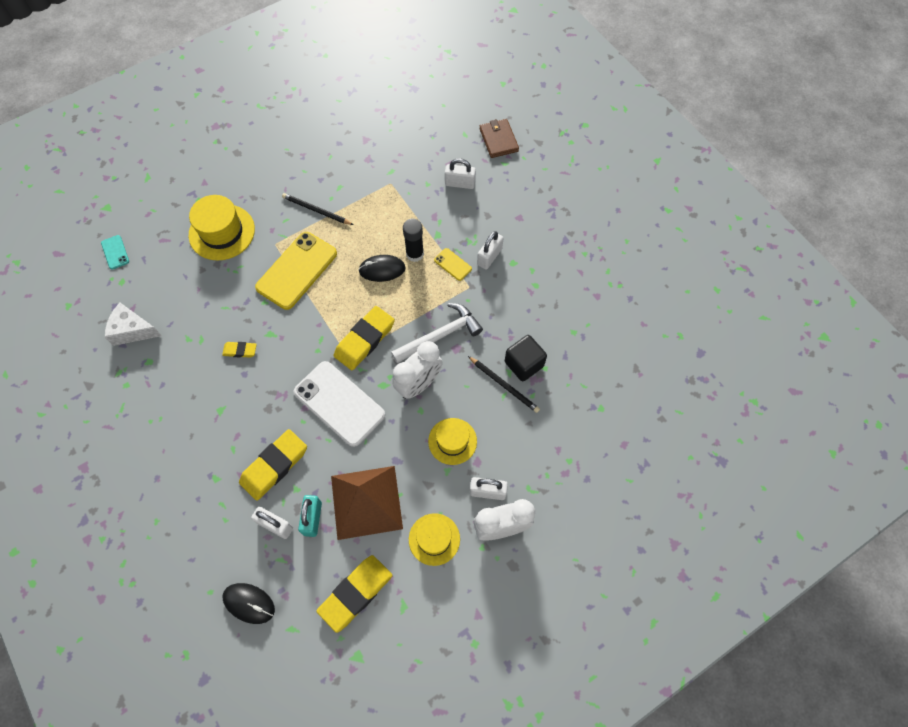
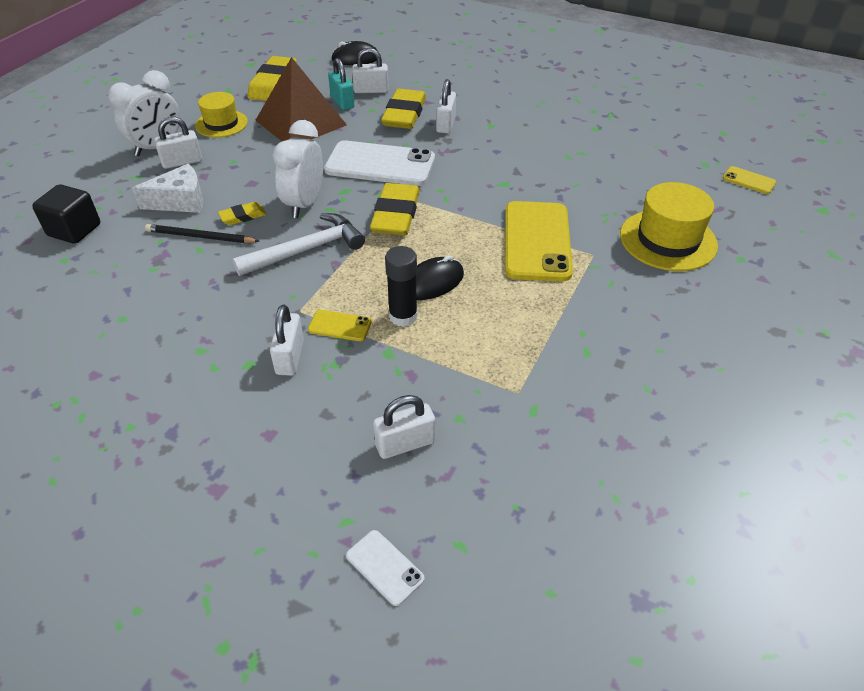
camera: 150 degrees right, 20 degrees down
(115, 252) = (748, 180): turquoise phone -> yellow phone
(132, 330) = (640, 139): white cheese -> white cheese (180, 201)
(240, 350) = (520, 162): yellow eraser -> yellow eraser (243, 216)
(253, 431) = (446, 124): none -> white padlock
(316, 210) = (584, 309): black pencil -> none
(440, 335) = (307, 250): white hammer -> white hammer turned 150 degrees counterclockwise
(452, 441) = (239, 179): yellow hat -> none
(498, 140) = (384, 567): brown wallet -> white phone
(524, 364) = (182, 263): black cube -> black cube (74, 230)

